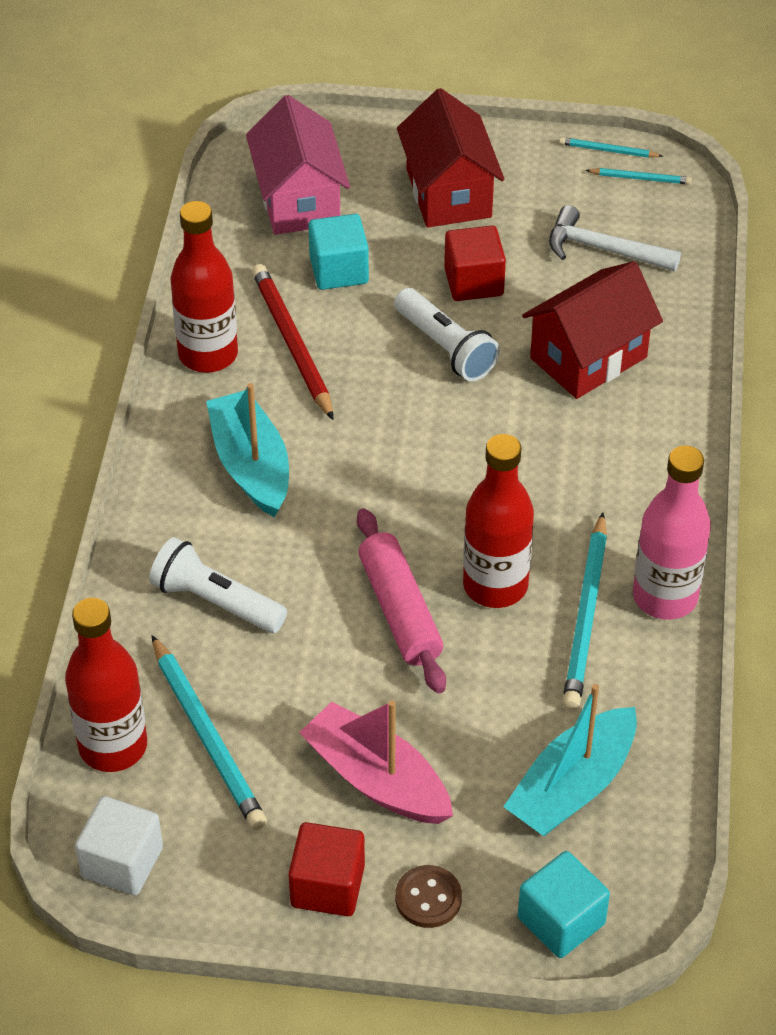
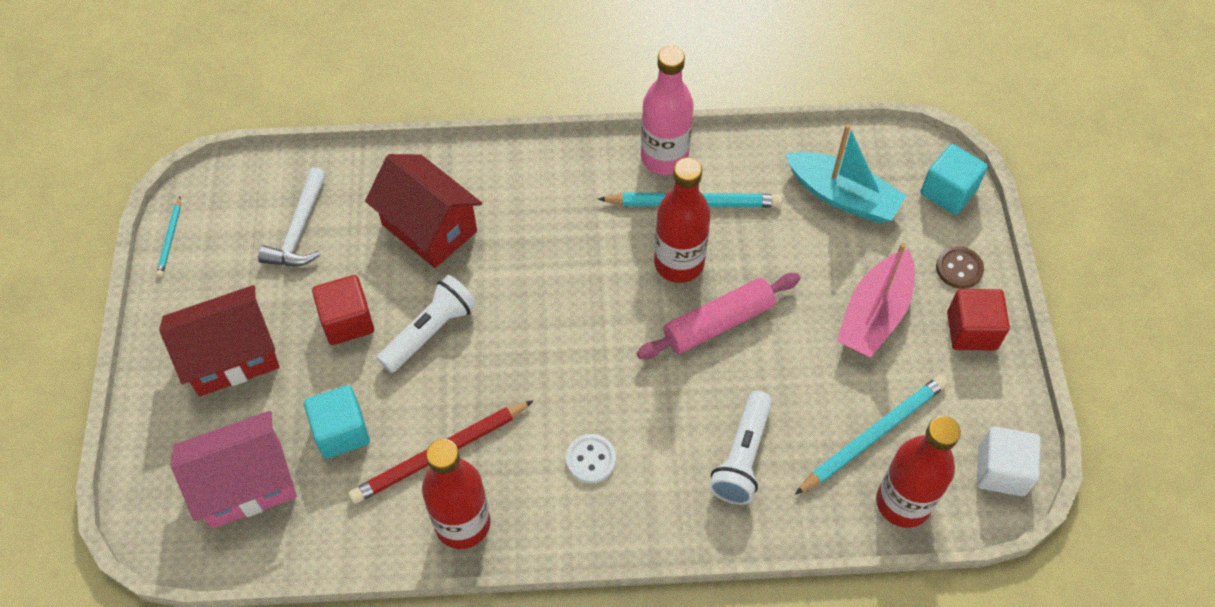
camera: 100 degrees left, 10 degrees up
(251, 465) = (591, 459): turquoise boat -> white button
(640, 178) = (207, 212): turquoise pencil -> none

